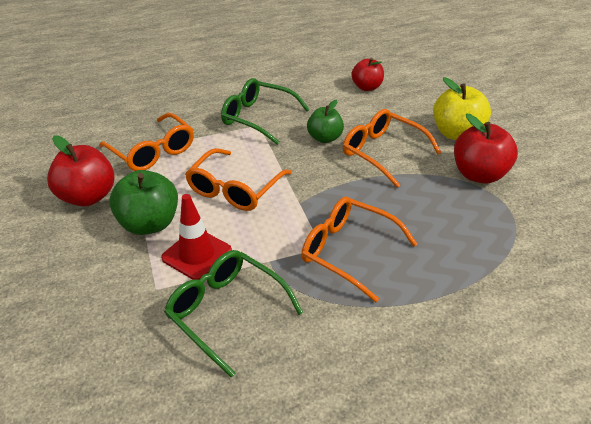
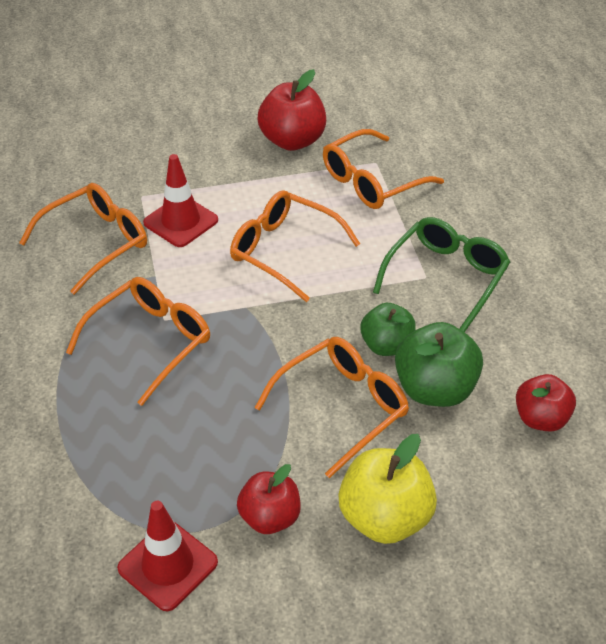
camera: 95 degrees right, 5 degrees up
(150, 223) = (237, 187): green apple -> green apple (435, 389)
(226, 311) = (96, 242): green glasses -> orange glasses
(479, 174) = (270, 517): red apple -> red apple, size x0.66
(537, 213) = (168, 565): none -> red traffic cone

